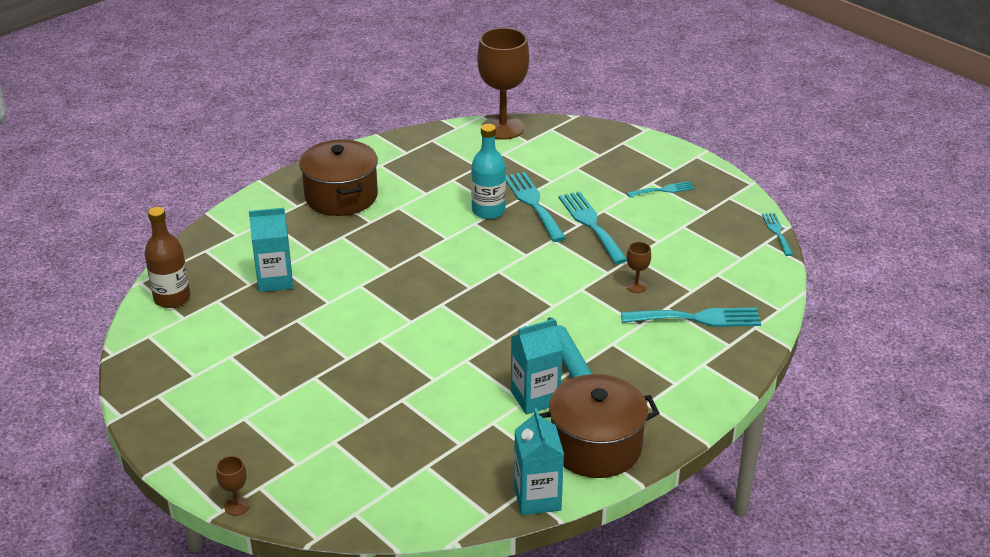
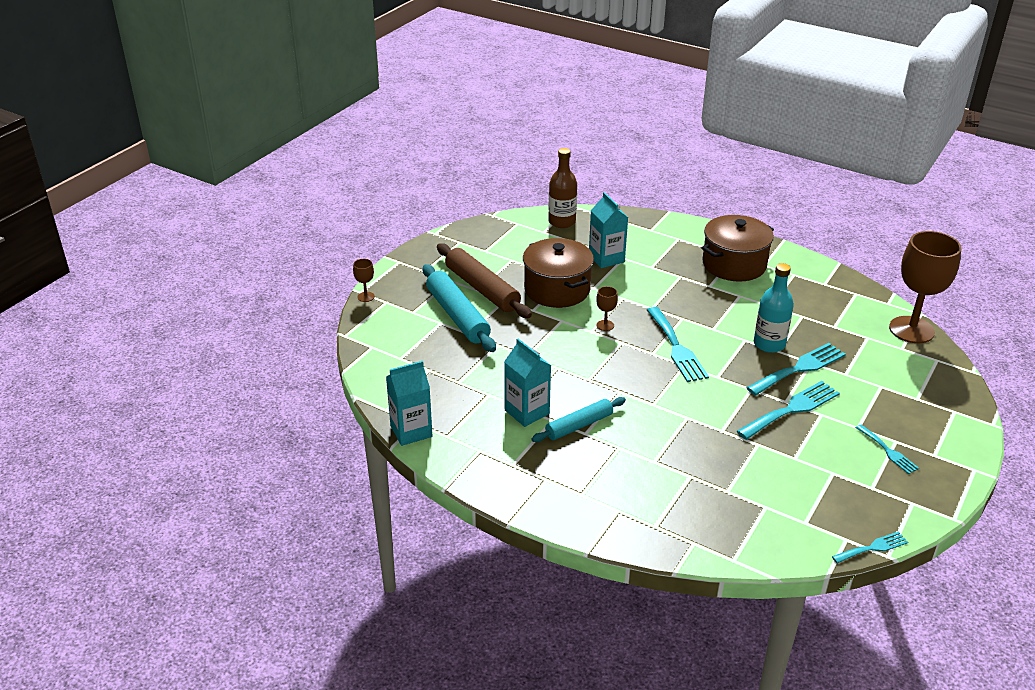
camera: 75 degrees right, 0 degrees up
(280, 392) = (482, 289): none -> brown rolling pin
(327, 424) = (457, 316): none -> turquoise rolling pin
(595, 446) = (480, 455): brown pot -> brown pot (557, 289)
(636, 286) = (711, 451): brown goblet -> brown goblet (605, 325)
(697, 318) = (685, 499): turquoise fork -> turquoise fork (676, 348)

